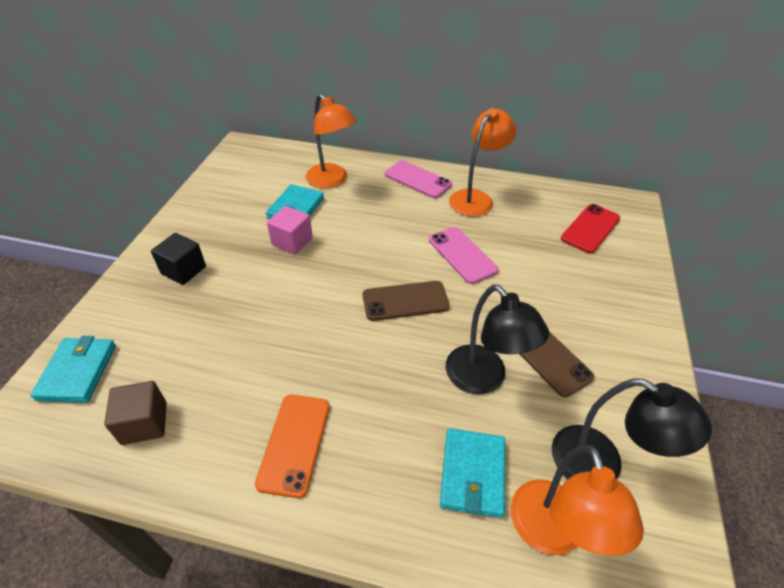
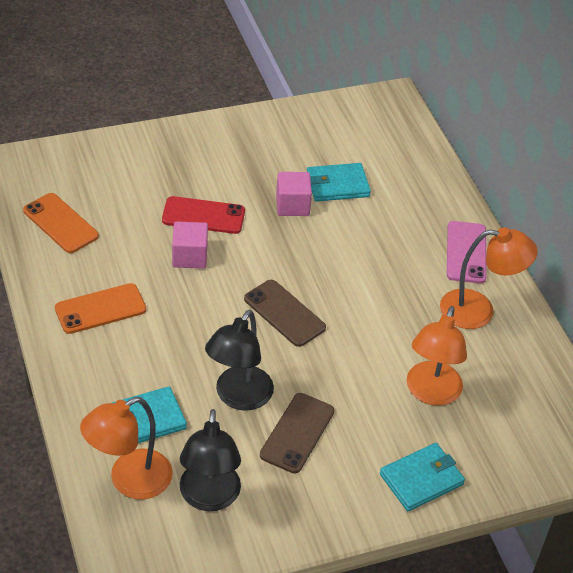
camera: 55 degrees right, 0 degrees up
(77, 372) = (72, 164): turquoise wallet -> turquoise wallet (421, 479)
(144, 423) = (60, 223): brown cube -> orange phone
(183, 270) = (203, 159): black cube -> none
(288, 334) = (190, 256): none -> pink cube
(331, 181) = (401, 189): orange lamp -> orange lamp (431, 393)
(462, 255) = (378, 331): pink phone -> none
(590, 228) = (514, 423): red phone -> red phone (203, 216)

